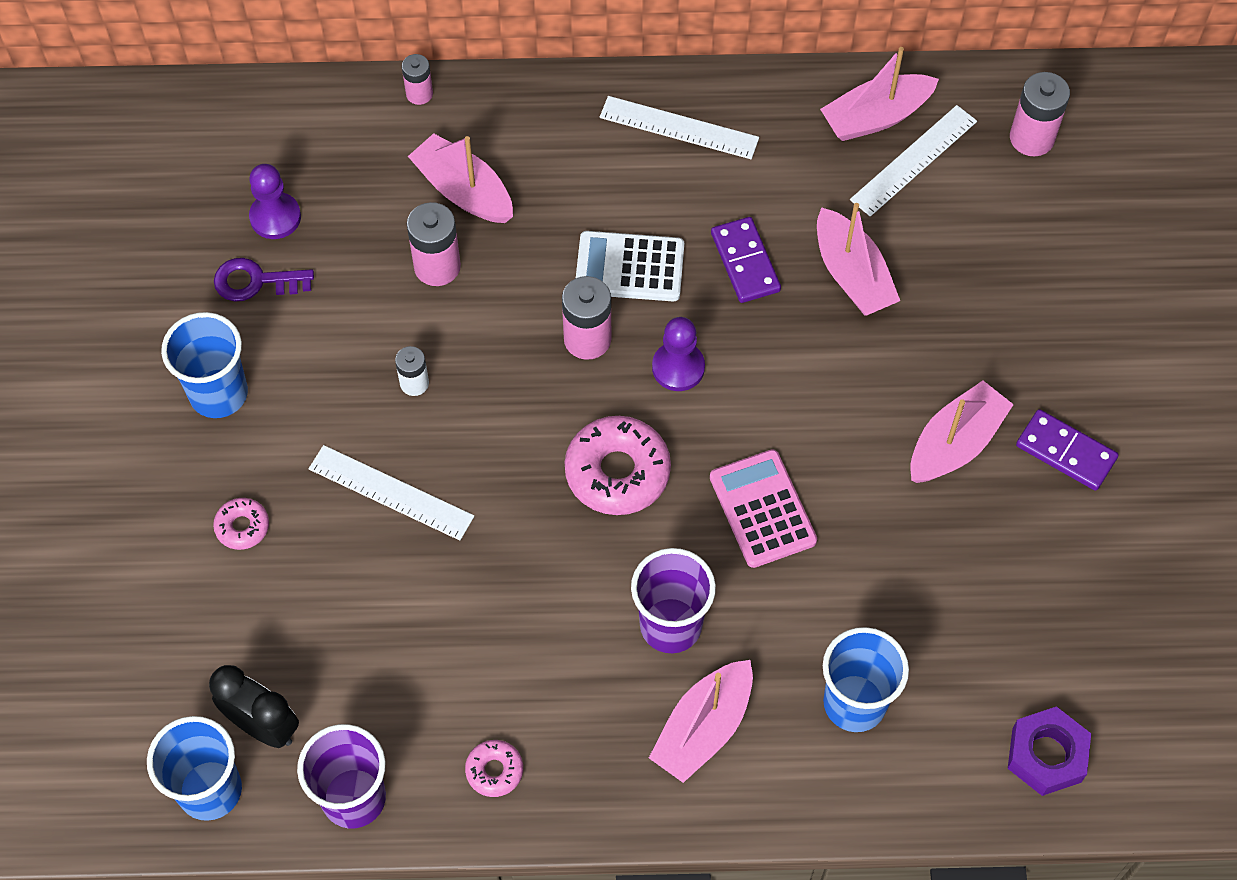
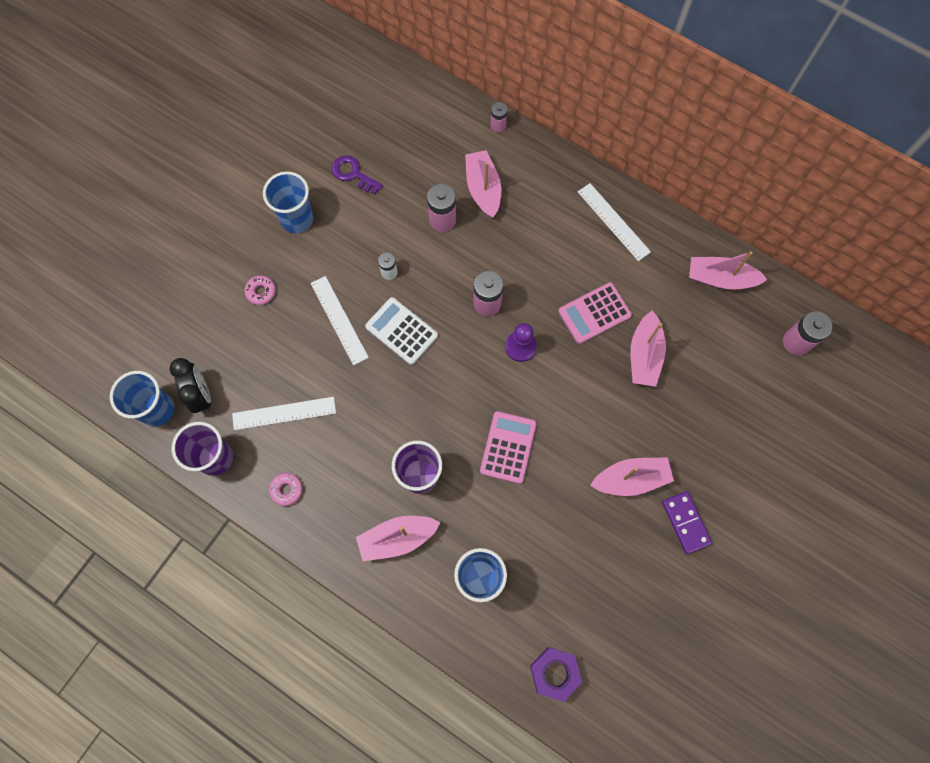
camera: 35 degrees right, 10 degrees up
(275, 217) = (385, 147): purple pawn -> none
(617, 472) = (452, 381): pink donut -> none
(629, 267) = (535, 279): white calculator -> white calculator (401, 331)
(745, 262) = (594, 313): purple domino -> pink calculator
(913, 160) = (723, 314): white ruler -> white ruler (284, 413)

